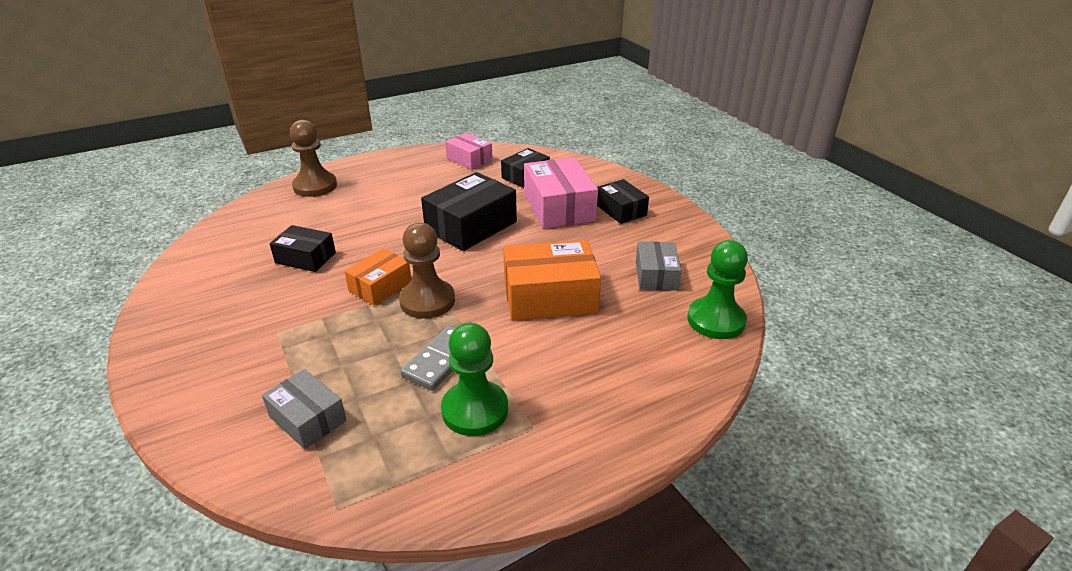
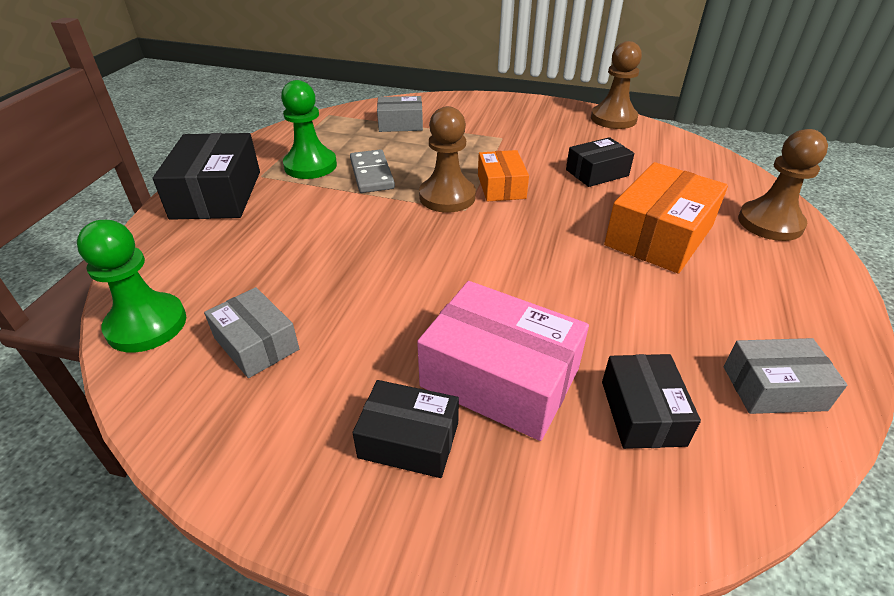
camera: 135 degrees right, 5 degrees up
(165, 291) = (613, 119): none -> brown pawn
(469, 159) = (773, 388): pink box -> grey box
(471, 226) = (543, 278): black box -> black box (217, 194)
(550, 296) = (351, 254): orange box -> orange box (659, 235)

